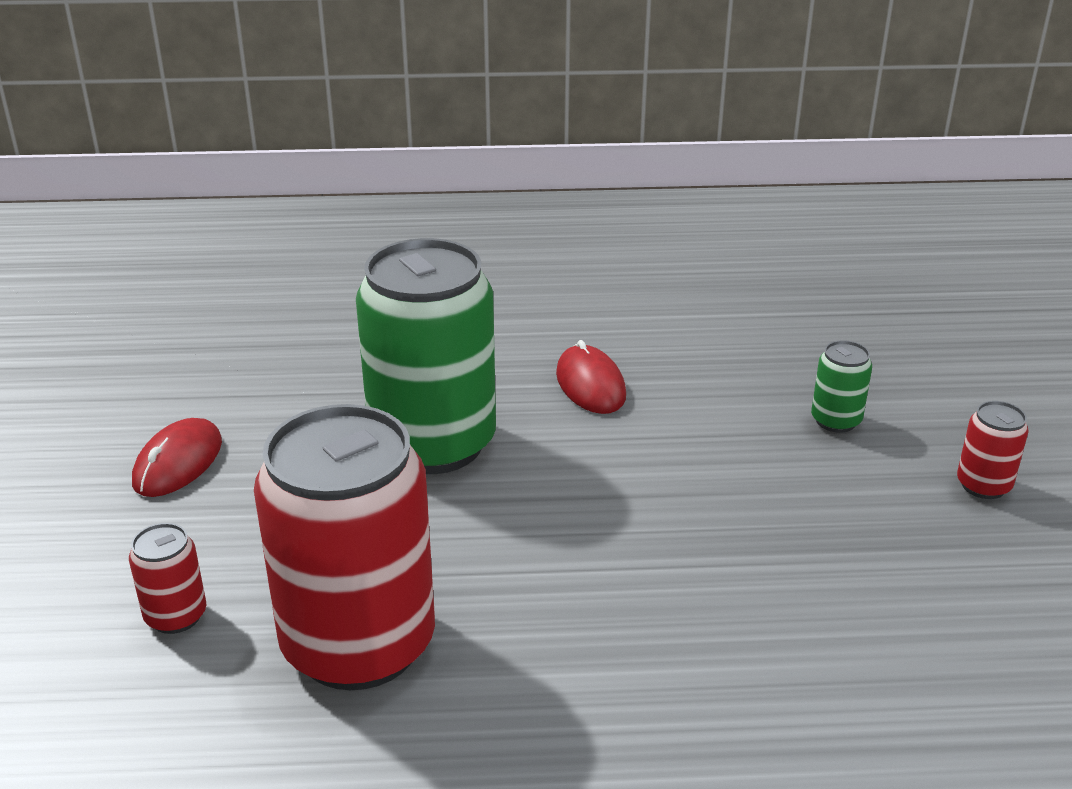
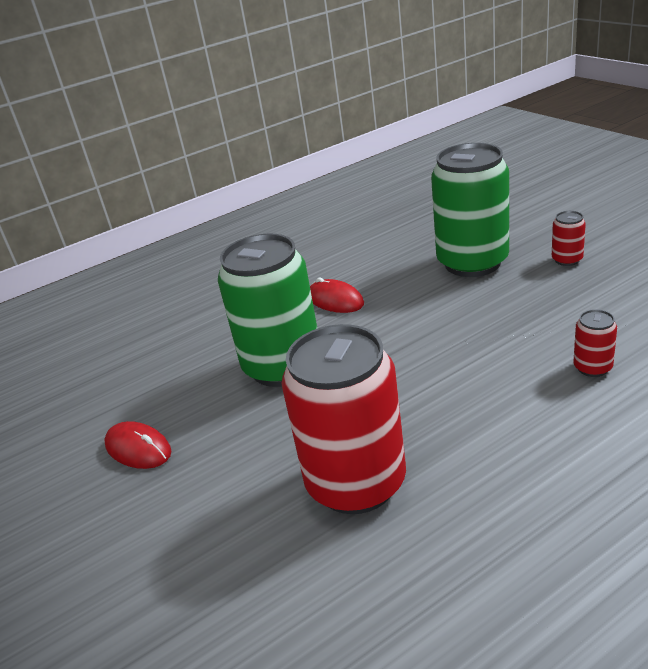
camera: 25 degrees left, 0 degrees up
(176, 616) = (231, 528): red can -> red can (592, 367)
(178, 462) = (138, 448): red mouse -> red mouse turned 45 degrees counterclockwise
(836, 420) = (472, 262): green can -> green can, size x2.42

